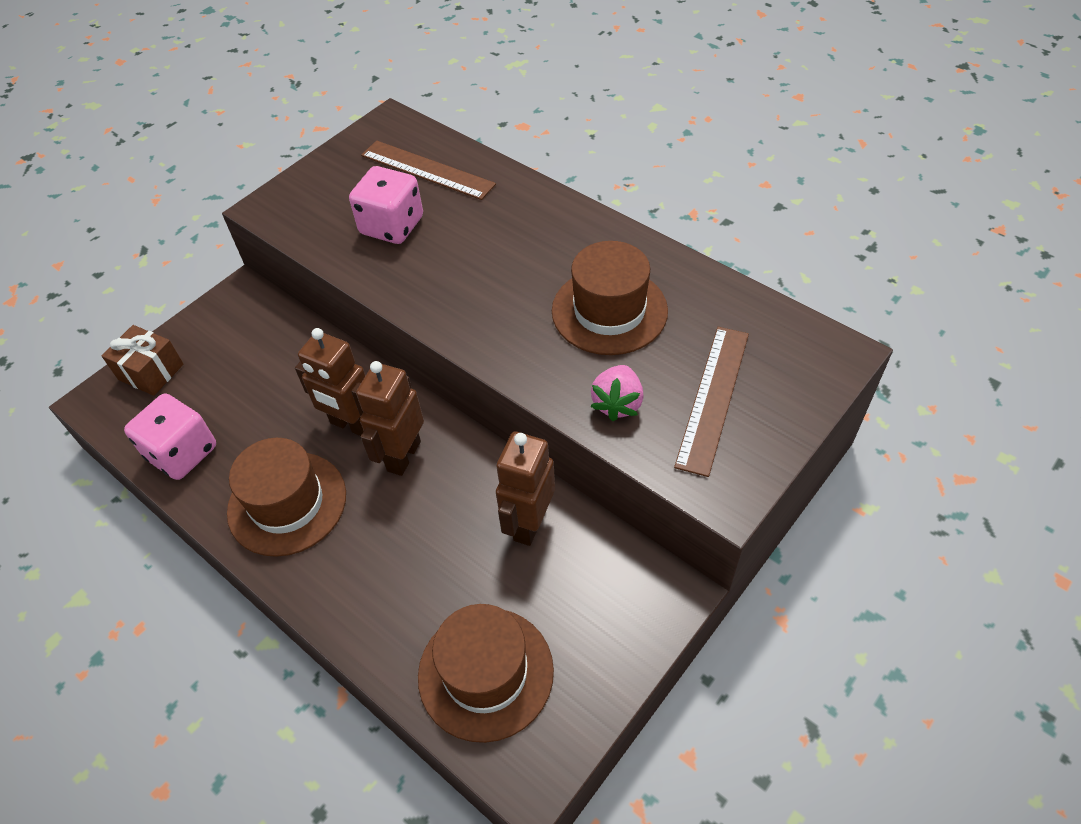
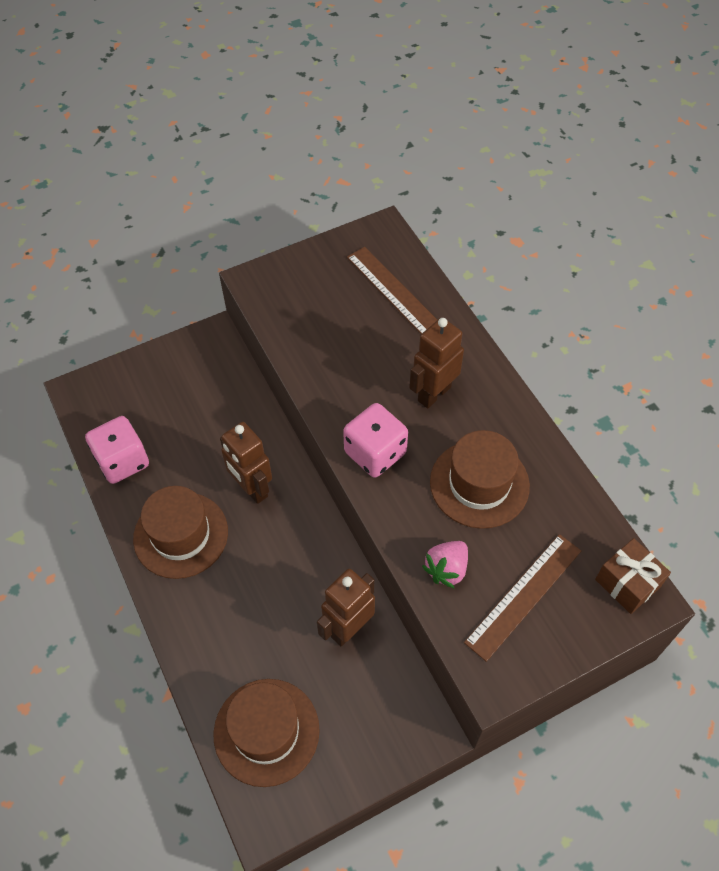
camera: 20 degrees right, 5 degrees up
(151, 372) = (124, 382): brown gift -> brown gift (627, 583)
(392, 226) = (343, 335): pink dice -> pink dice (375, 453)
(403, 456) = (279, 531): brown robot -> brown robot (434, 393)

